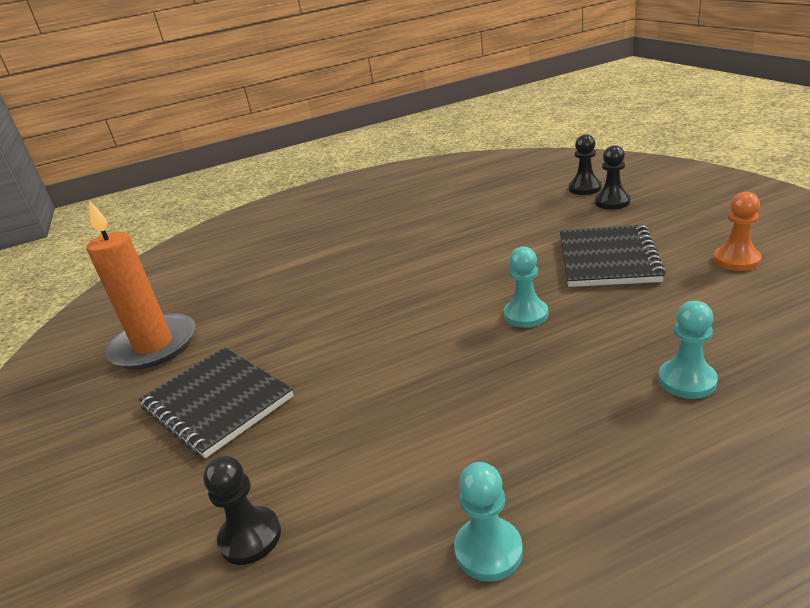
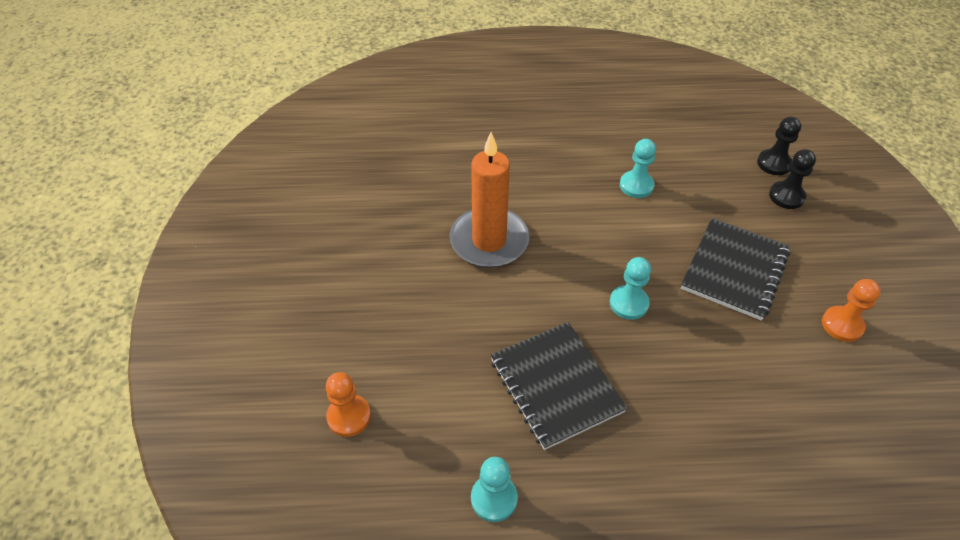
camera: 15 degrees right, 20 degrees up
(154, 345) = (326, 197): orange candle -> orange candle (489, 241)
(217, 402) = (359, 284): black notebook -> black notebook (556, 385)
(250, 537) = (349, 416): black pawn -> orange pawn
(687, 380) = (710, 429): turquoise pawn -> turquoise pawn (636, 185)

